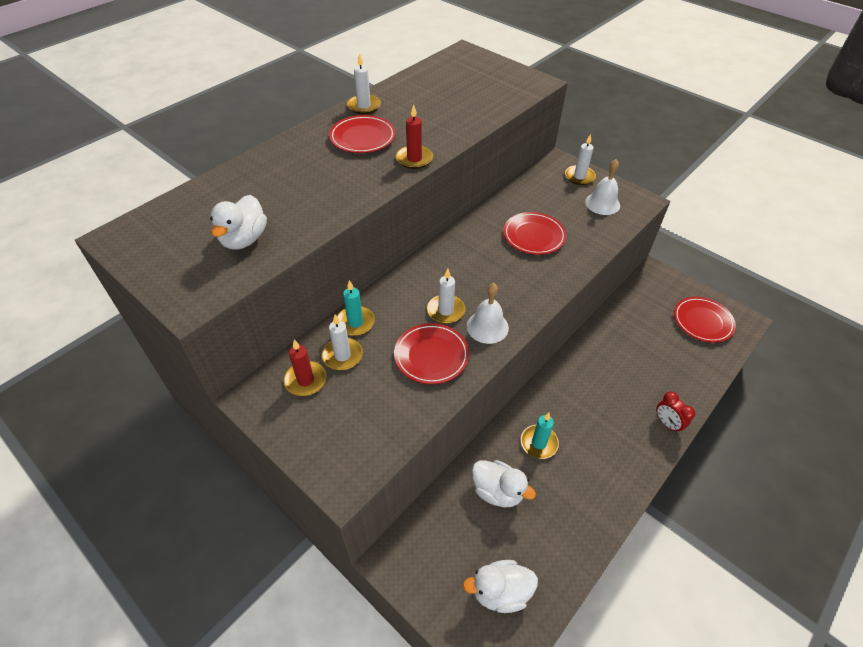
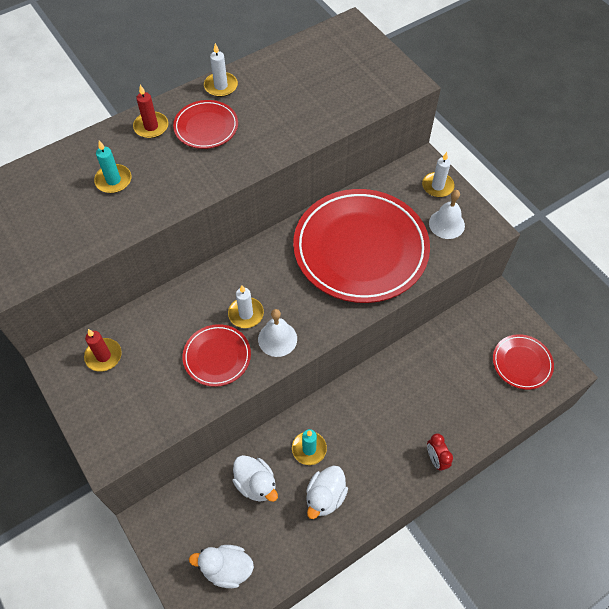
camera: 15 degrees right, 10 degrees up
(244, 239) = (66, 226): white duck -> white duck (325, 496)
(342, 356) = (141, 339): white candle -> none
(355, 322) = (162, 308): turquoise candle -> turquoise candle (113, 180)
(414, 159) = (245, 163): red candle -> red candle (151, 127)
(534, 236) = (360, 249): red plate -> red plate, size x2.17

